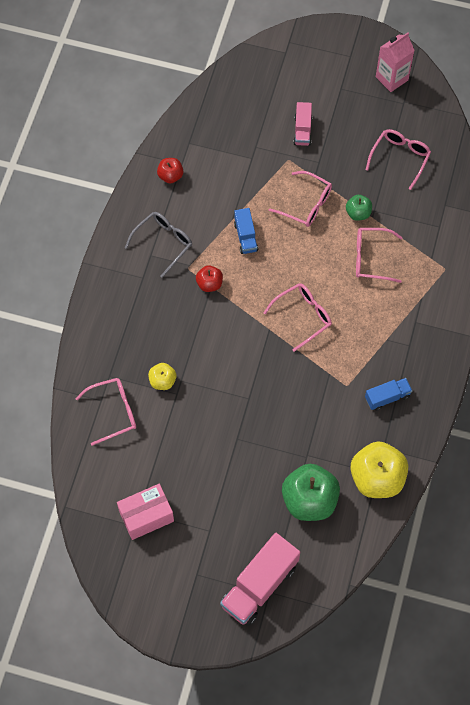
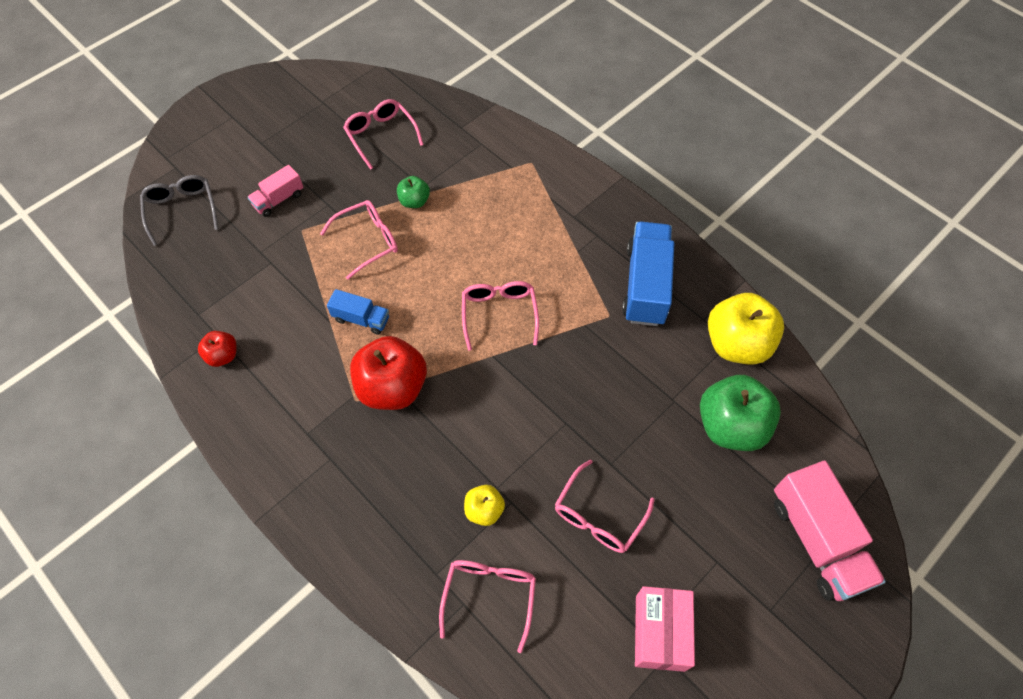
camera: 60 degrees left, 5 degrees down
(163, 243) = (302, 410): grey glasses -> grey glasses (182, 210)
(209, 284) = (392, 388): red apple -> red apple, size x1.98
(302, 130) = (279, 199): pink truck -> pink truck turned 105 degrees clockwise
(371, 258) = (475, 217): pink glasses -> pink glasses (598, 516)
(387, 397) = (645, 285): blue truck -> blue truck, size x1.87
(391, 78) = (288, 97): pink carton -> none

